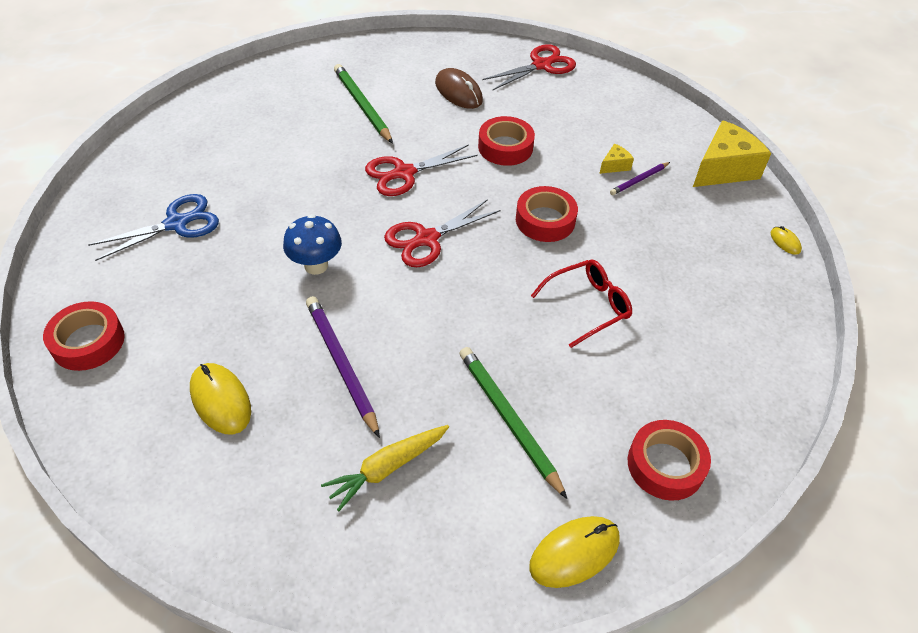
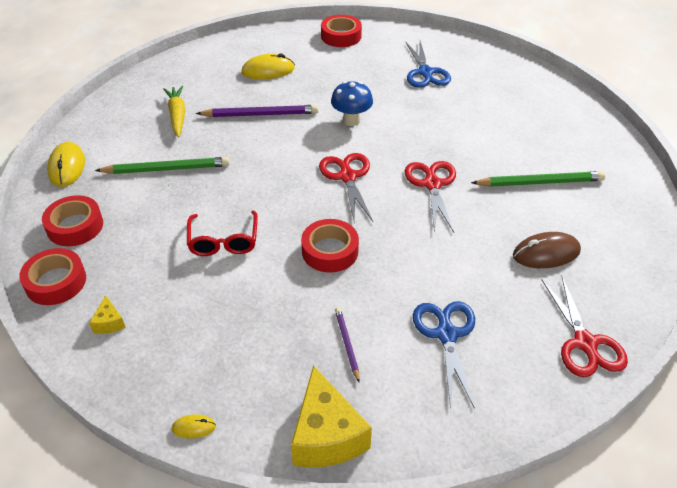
camera: 115 degrees right, 5 degrees down
(505, 147) = (442, 259): red tape -> red tape (56, 282)
(586, 129) = (446, 334): none -> blue scissors
(615, 165) = (378, 333): yellow cheese -> yellow cheese (109, 322)

